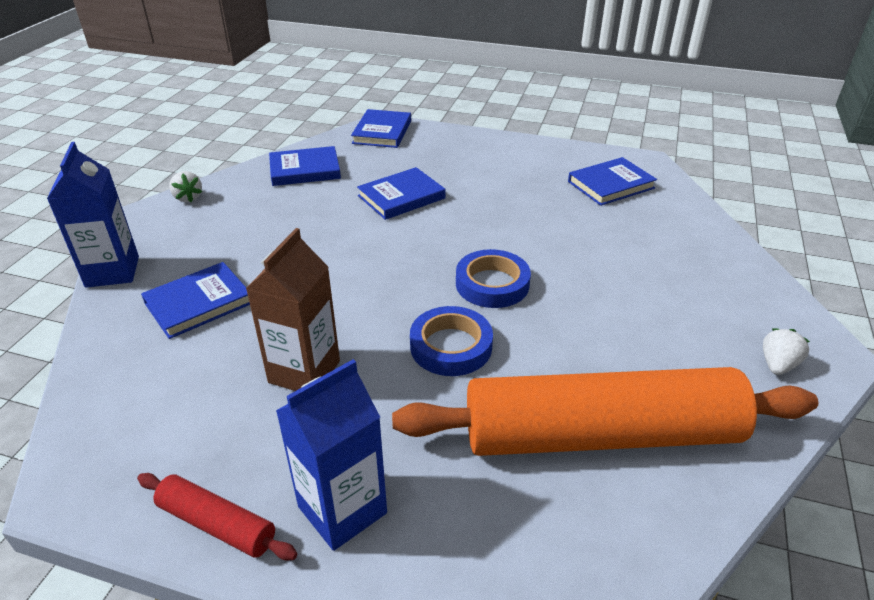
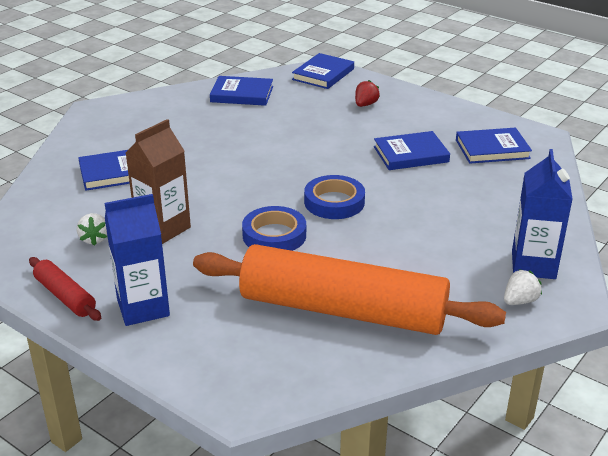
camera: 20 degrees right, 5 degrees down
(112, 271) = (68, 141): blue carton -> blue carton (533, 265)
(188, 198) = (143, 100): white strawberry -> white strawberry (95, 239)
(401, 197) = (305, 128): blue book -> blue book (411, 154)
(449, 158) = (365, 104): none -> red strawberry

